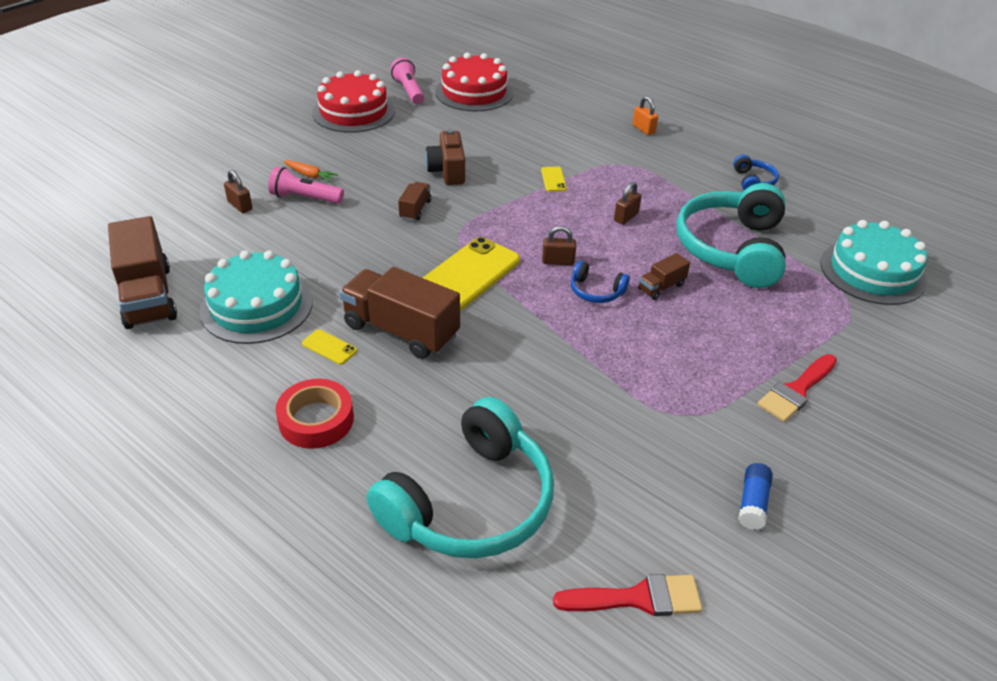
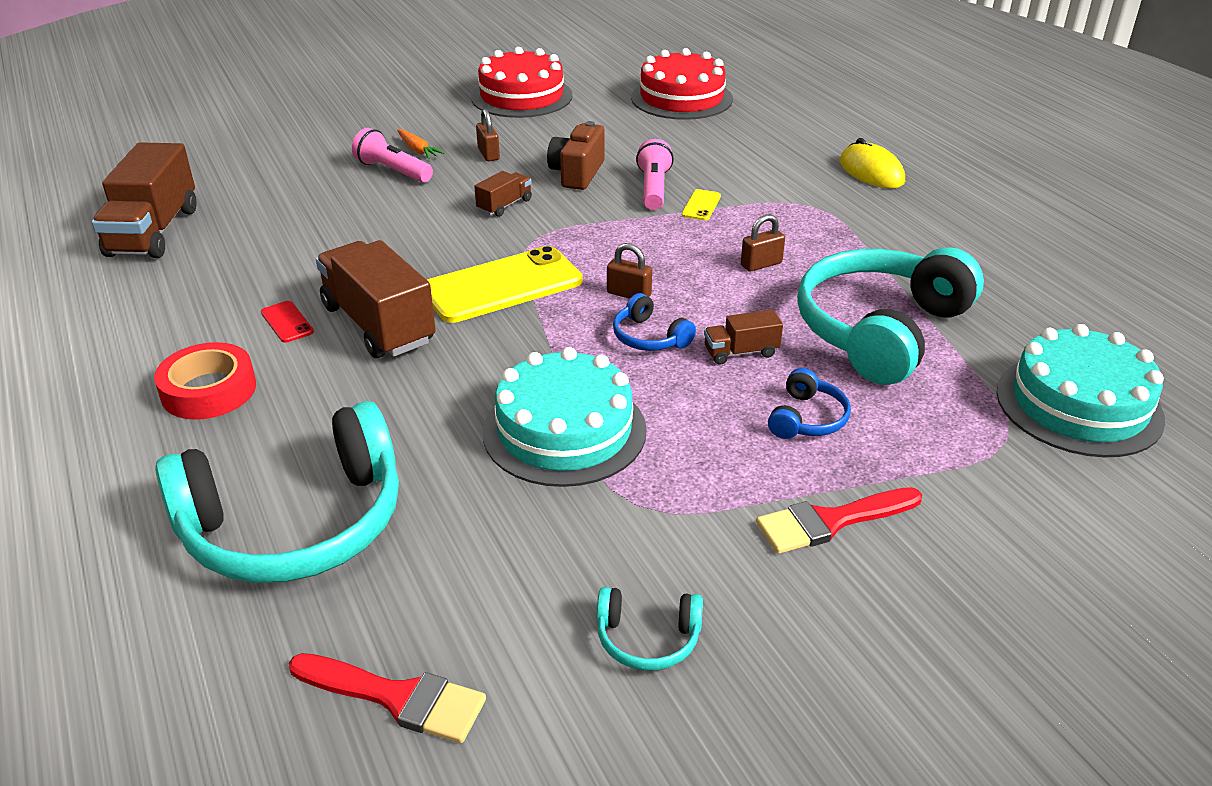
camera: 25 degrees right, 5 degrees down
(240, 206) = (319, 166): brown padlock -> brown padlock (488, 154)
(256, 306) = (249, 264): turquoise cake -> turquoise cake (564, 431)
(329, 347) = (287, 322): yellow phone -> red phone
(408, 91) = (603, 85): pink flashlight -> pink flashlight (653, 189)
(643, 129) = (871, 172): orange padlock -> yellow mouse
(752, 503) = (647, 638): blue glue stick -> turquoise headphones
(753, 181) = (981, 258): blue headphones -> blue headphones (807, 418)

